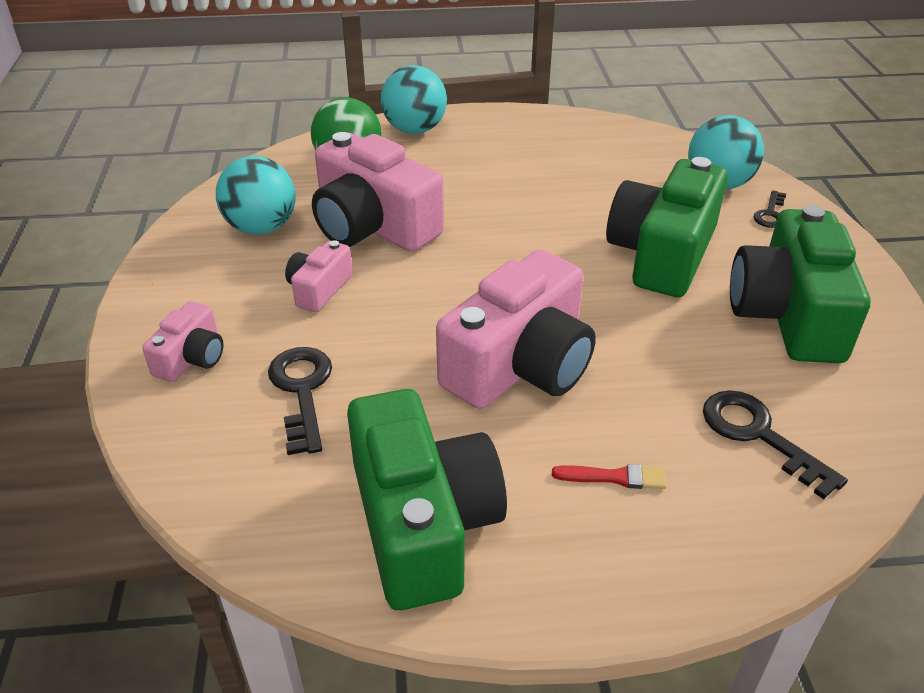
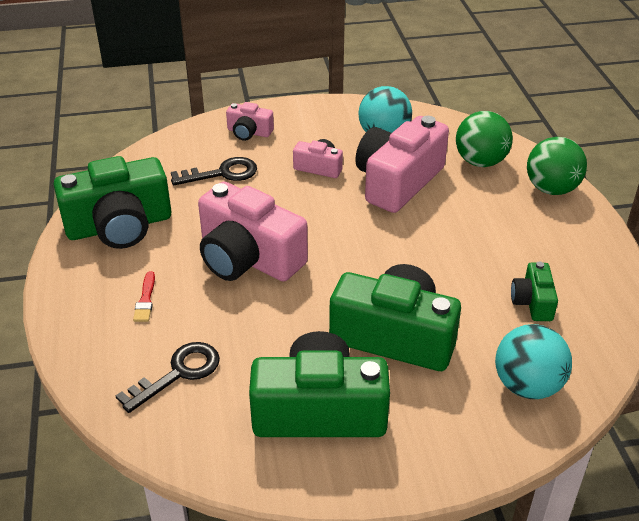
camera: 85 degrees right, 0 degrees up
(415, 130) = (551, 189): turquoise ball -> green ball
(601, 165) = (532, 302): none -> green camera
(770, 214) = (482, 420): black key -> none

